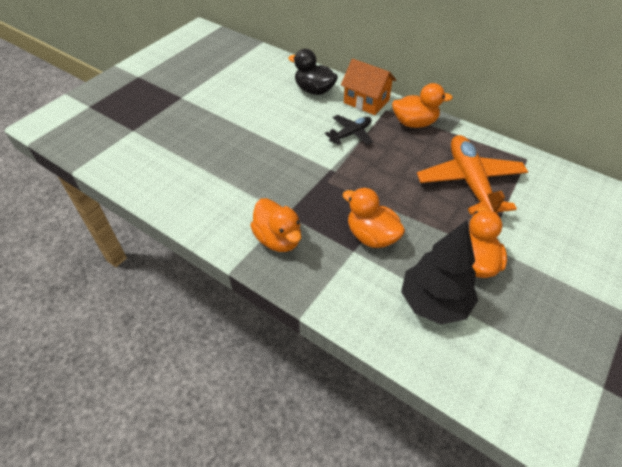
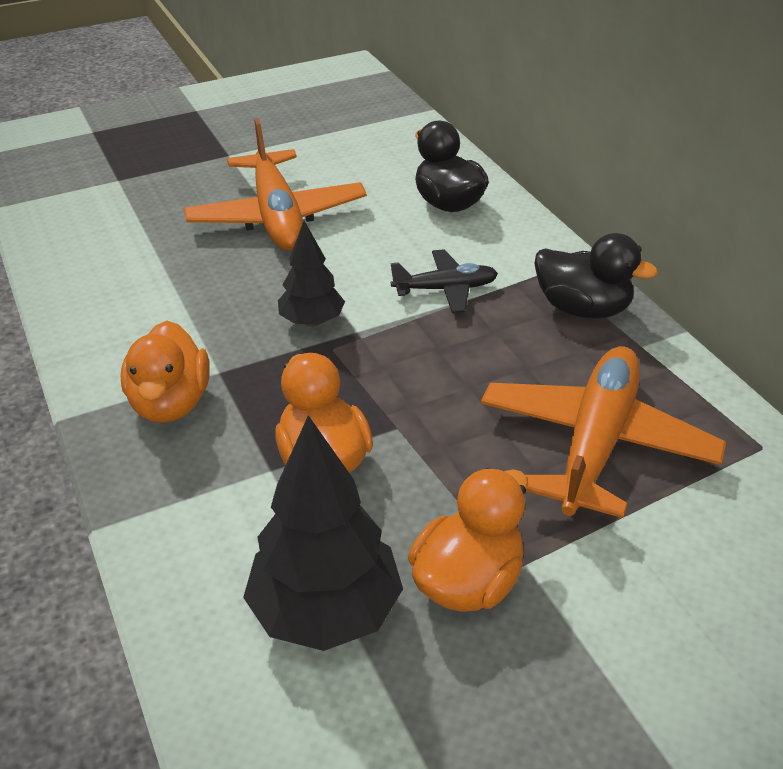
camera: 30 degrees right, 10 degrees down
(239, 124) = (277, 217): none -> orange plane
(306, 172) = (312, 321): none -> black tree
(366, 101) = (524, 247): orange house -> none
(414, 123) = (583, 309): orange duck -> black duck

